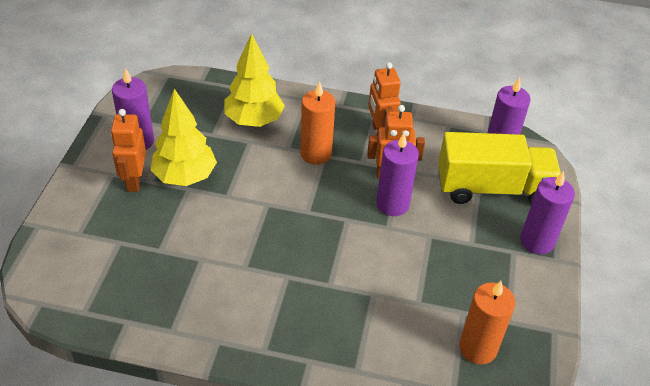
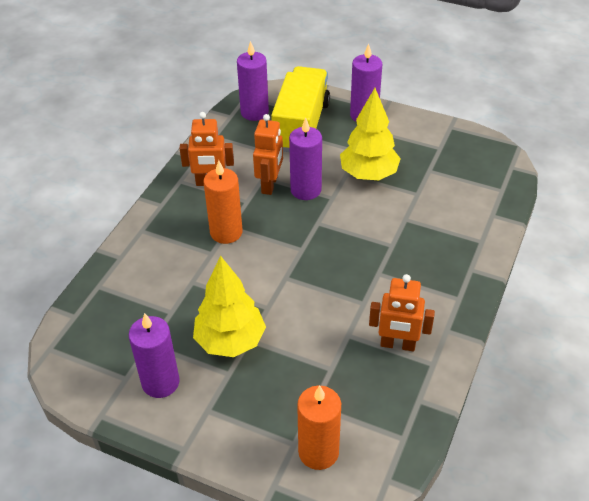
camera: 75 degrees left, 0 degrees up
(134, 180) = (224, 388): orange robot -> orange robot (397, 344)
(254, 120) = (160, 275): yellow tree -> yellow tree (368, 174)
(478, 348) = (464, 169): orange candle -> orange candle (318, 452)

